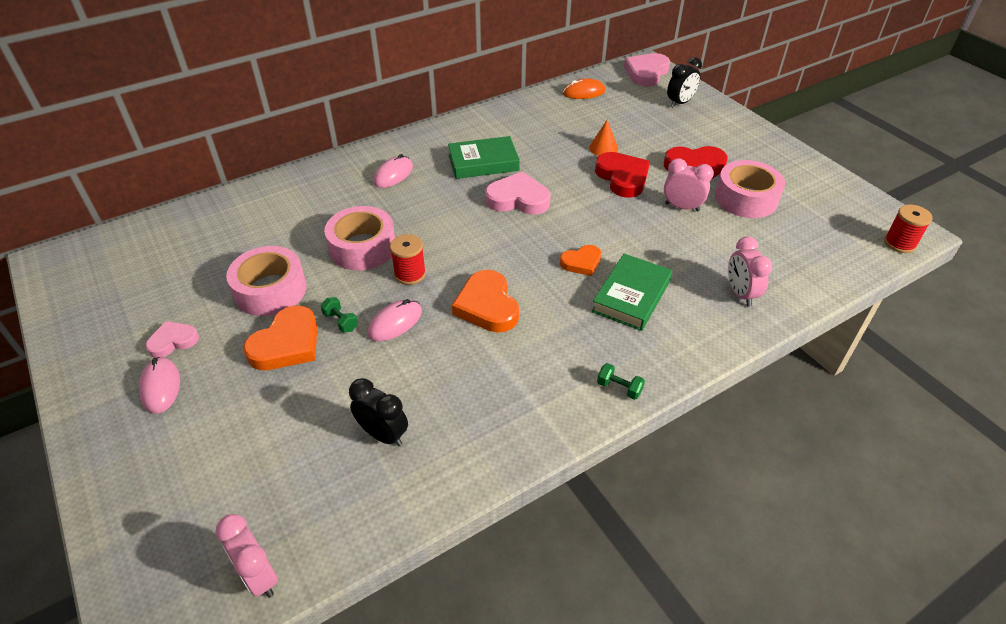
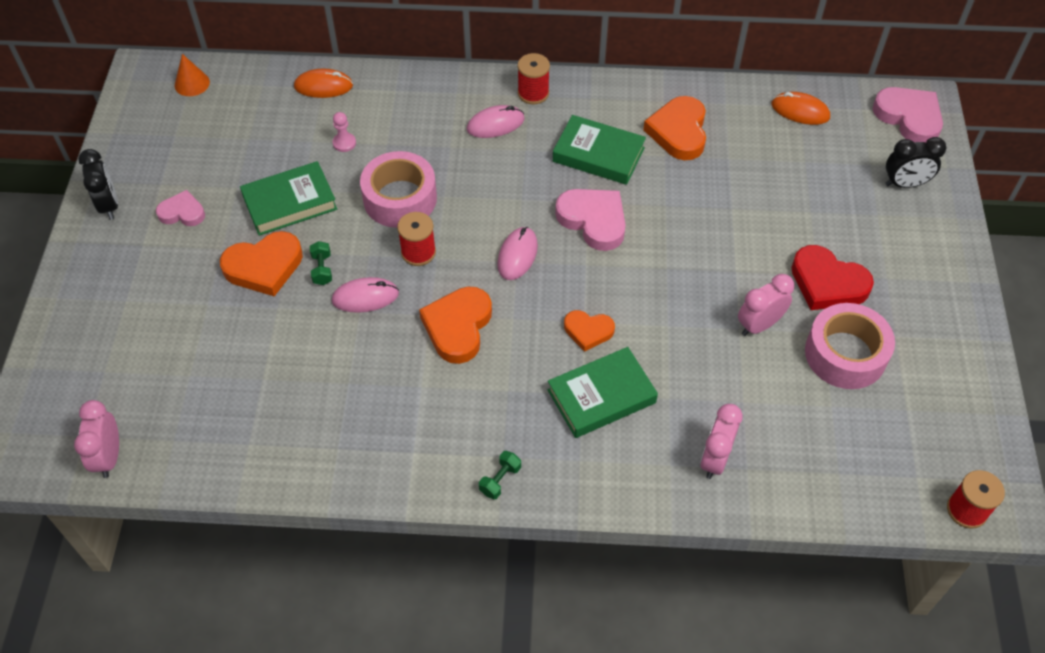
camera: 35 degrees right, 10 degrees up
(161, 387) = (147, 252): pink mouse -> pink mouse (517, 255)
(232, 205) = (323, 86): none -> orange mouse
(270, 290) = (290, 203): pink tape -> green book
(283, 233) = (344, 143): none -> pink pawn
(383, 434) = (274, 399): black clock -> black clock (109, 205)
(403, 147) = (533, 93): none -> red spool
(522, 130) = (678, 132): none -> orange heart
(603, 148) = (747, 202): orange cone -> orange cone (192, 83)
(619, 388) = (500, 480): green dumbbell -> green dumbbell turned 60 degrees clockwise
(622, 178) = (730, 252): red heart -> none
(646, 73) = (909, 117): pink heart -> pink heart turned 75 degrees clockwise
(682, 207) = (759, 325): pink clock -> pink clock turned 90 degrees counterclockwise

